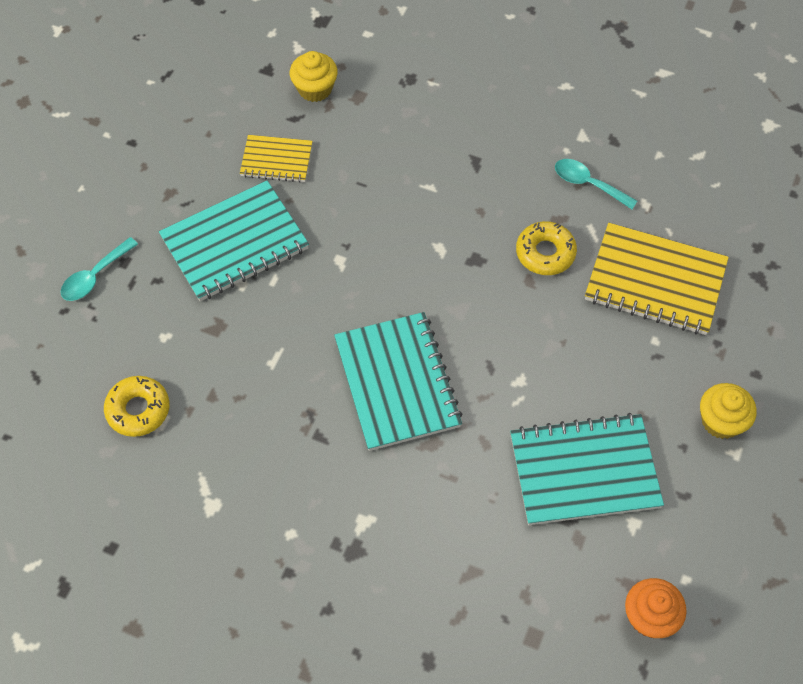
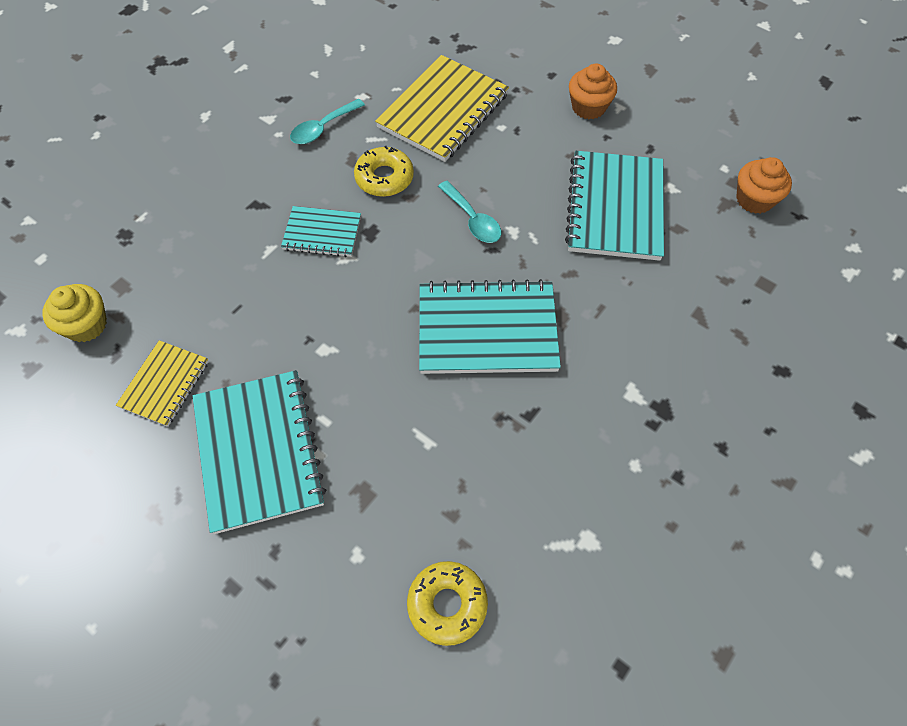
camera: 75 degrees left, 0 degrees up
(95, 276) = (238, 629): turquoise spoon -> turquoise spoon (472, 219)
(461, 222) = (322, 233): none -> turquoise notebook
(721, 421) = (588, 107): yellow cupcake -> orange cupcake

